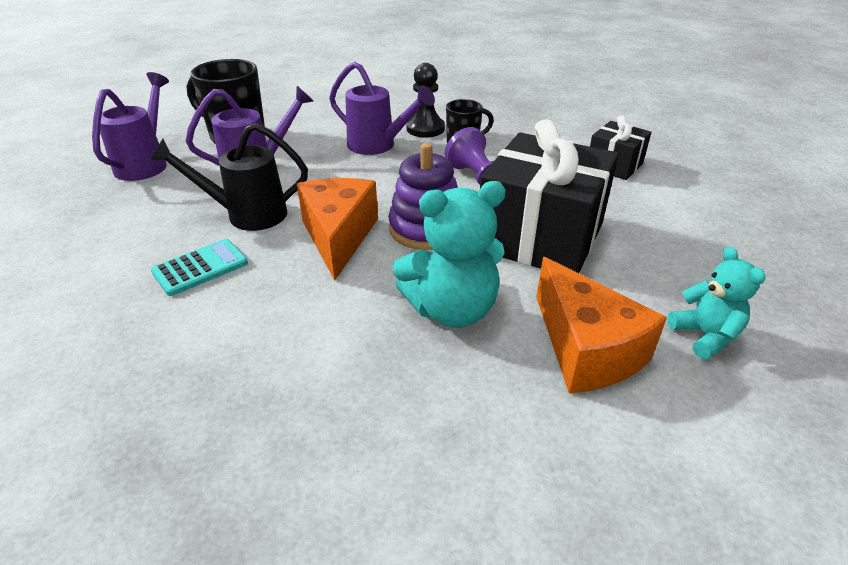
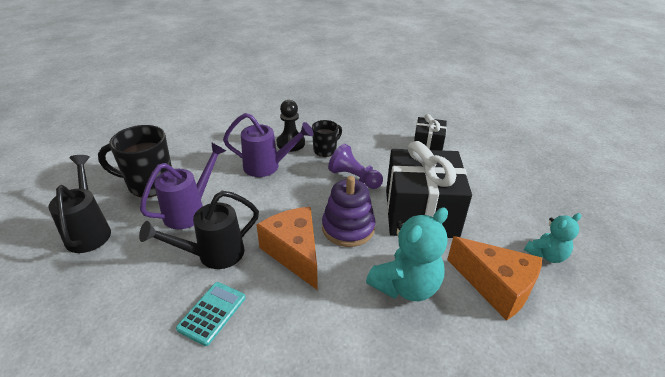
camera: 25 degrees left, 0 degrees up
(146, 163) = (89, 230): purple watering can -> black watering can
(705, 336) = (546, 255): turquoise teddy bear -> turquoise teddy bear turned 105 degrees clockwise

